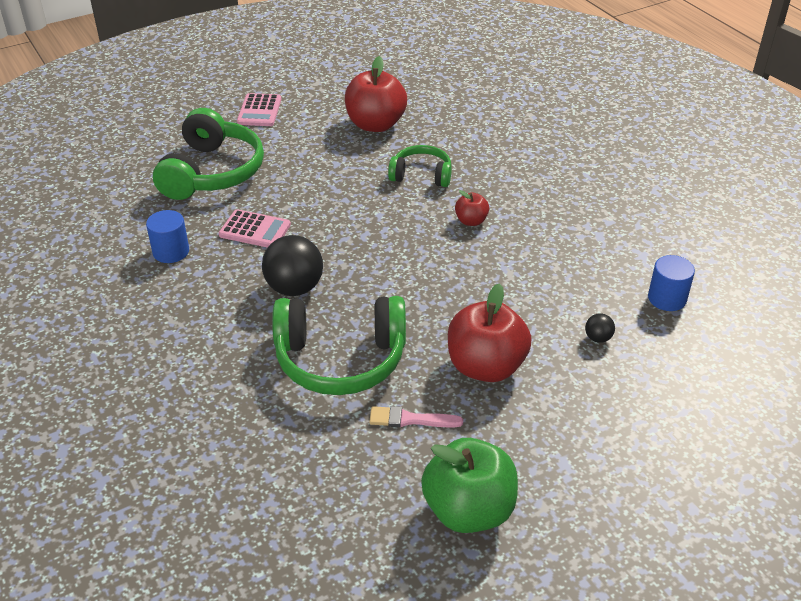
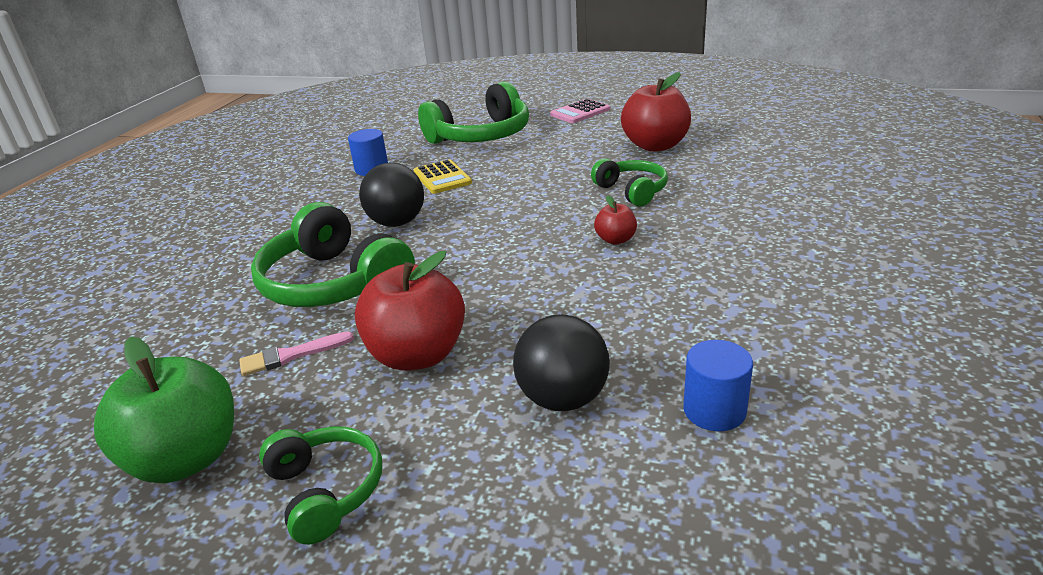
camera: 50 degrees right, 10 degrees down
(255, 230) = (442, 178): pink calculator -> yellow calculator
(410, 419) = (291, 355): pink brush -> pink brush turned 75 degrees counterclockwise
(570, 463) = (326, 491): none -> green headphones
(598, 338) = (563, 398): black ball -> black ball, size x2.17

